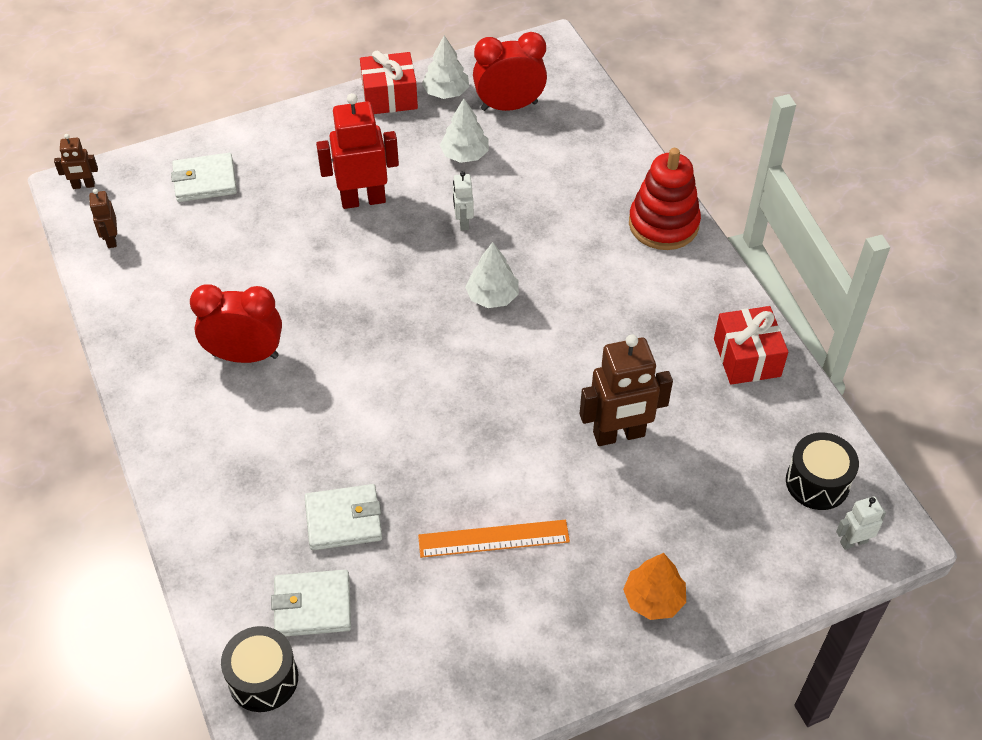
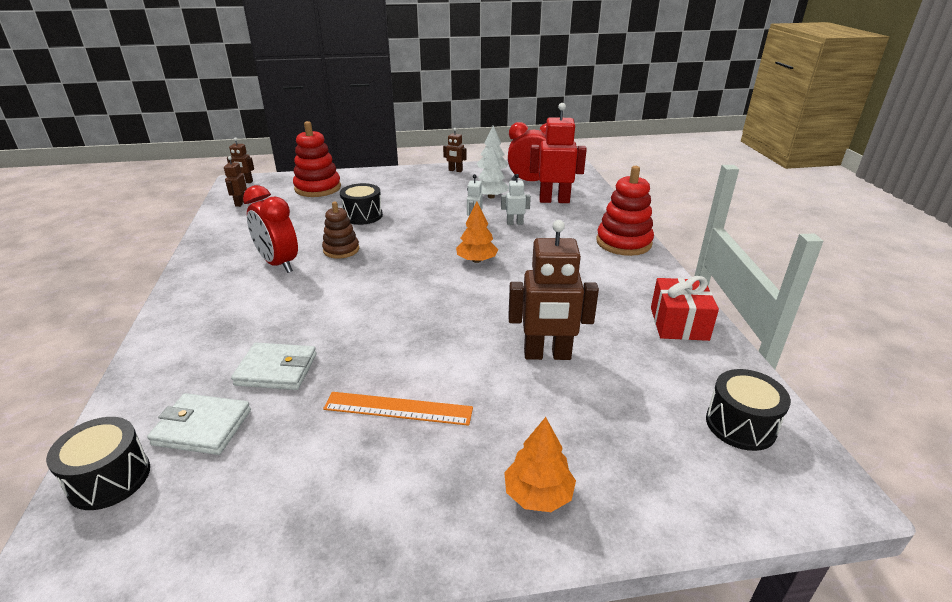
camera: 15 degrees right, 20 degrees down
(205, 181) = (318, 188): white wallet -> red stacking toy
(245, 355) = (278, 264): red clock -> red clock turned 150 degrees counterclockwise
(304, 234) = (362, 215): none -> black drum
(312, 311) = (341, 250): none -> brown stacking toy
(363, 200) = (411, 206): red robot -> red robot (554, 200)
(389, 96) = (455, 170): red gift -> brown robot
(492, 296) = (477, 260): white tree -> orange tree
(853, 541) = (780, 486): white robot -> white robot (514, 223)

